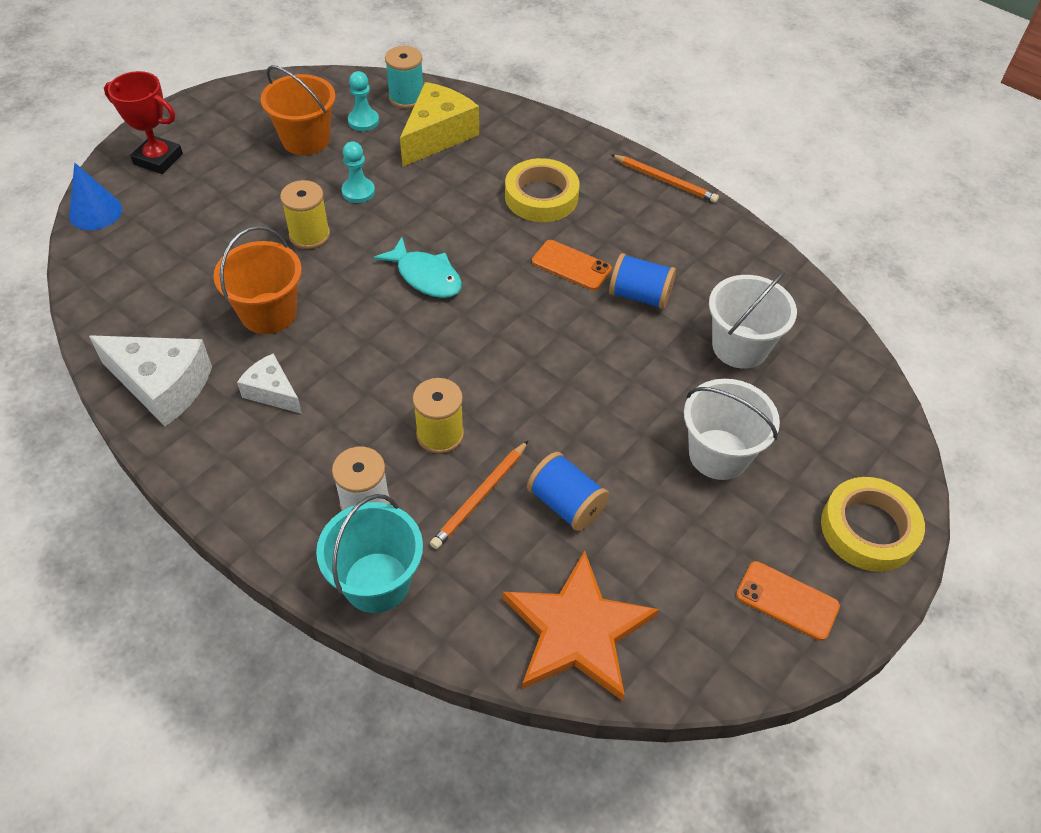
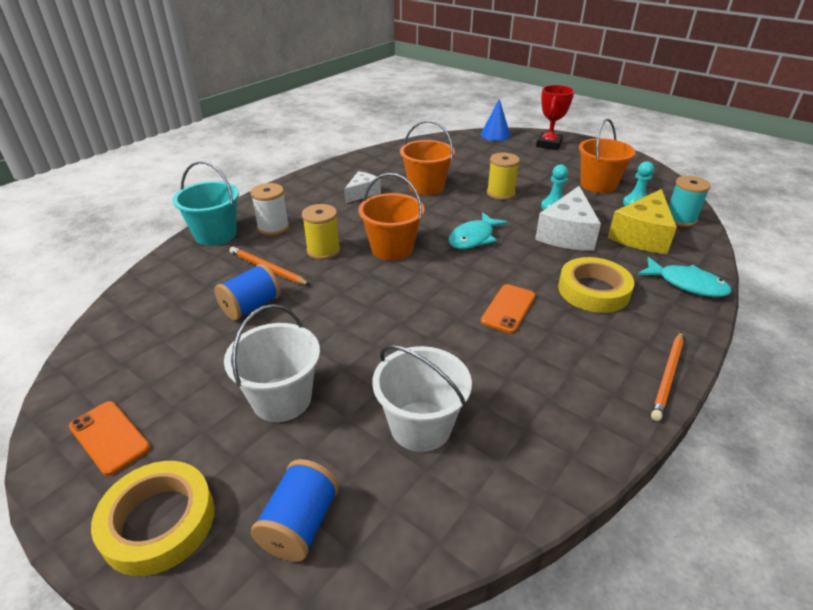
camera: 90 degrees right, 15 degrees down
(162, 386) = (367, 164): white cheese -> white cheese (567, 234)
(438, 135) = (642, 235): yellow cheese -> yellow cheese turned 90 degrees clockwise
(442, 359) = (392, 248): none -> orange bucket
(533, 130) = (687, 284): none -> turquoise fish
(577, 630) = (144, 312): orange star -> none
(639, 296) = (480, 351): blue spool -> blue spool (300, 524)
(787, 600) = (109, 437): orange phone -> orange phone turned 75 degrees counterclockwise

